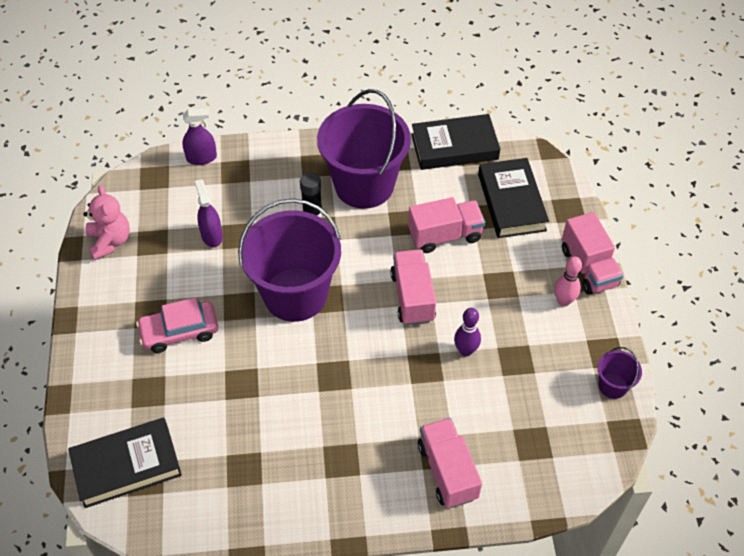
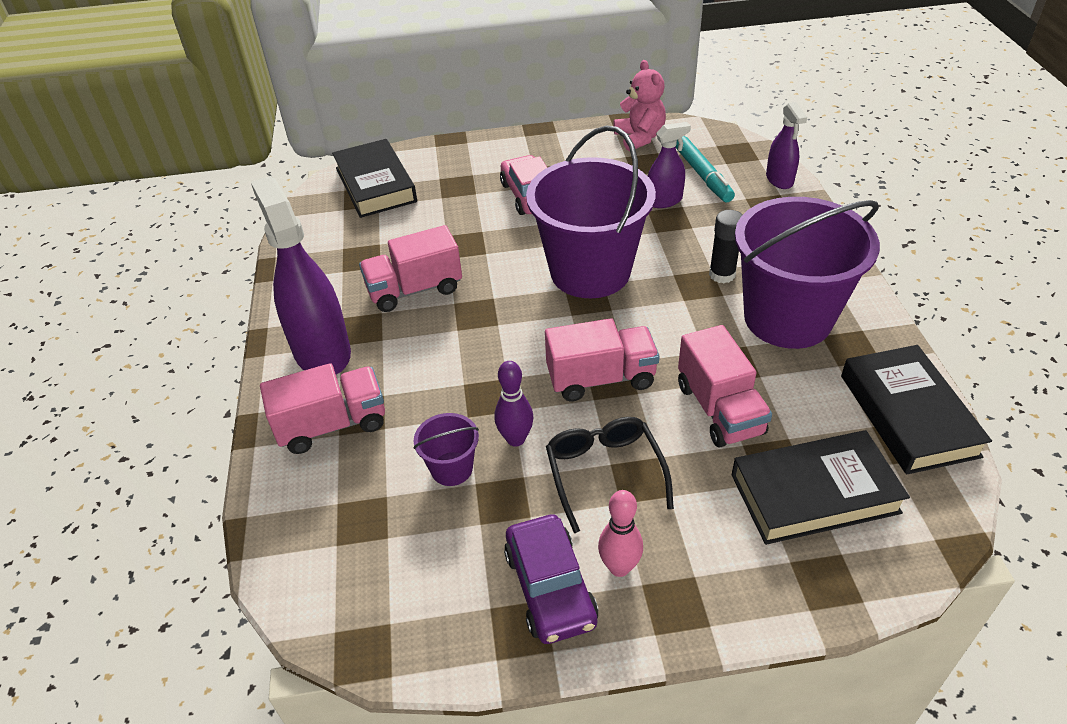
camera: 90 degrees right, 10 degrees down
(110, 241) = (639, 138): pink teddy bear -> pink teddy bear turned 90 degrees counterclockwise
(182, 205) = (703, 175): none -> turquoise marker
(367, 488) = (322, 352): none -> purple spray bottle
(495, 302) = (604, 472): none -> black glasses
(578, 336) = (550, 587): none -> purple car
(588, 267) = (699, 609): pink truck -> pink truck (414, 290)
(613, 386) = (454, 636): purple bucket -> purple bucket (451, 468)

